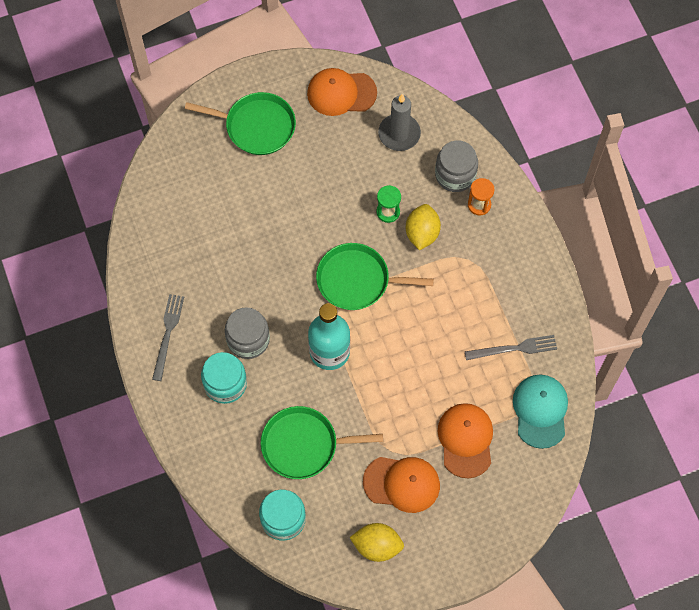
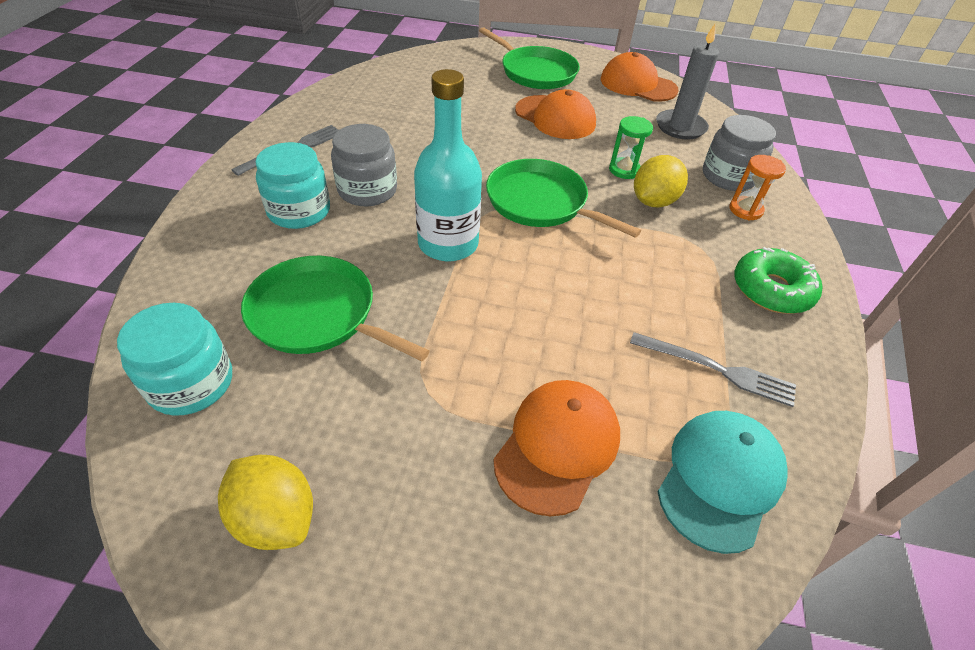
camera: 30 degrees right, 20 degrees down
(402, 483) = (404, 446): orange cap -> orange cap (555, 117)
(519, 271) = (771, 290): none -> green donut

